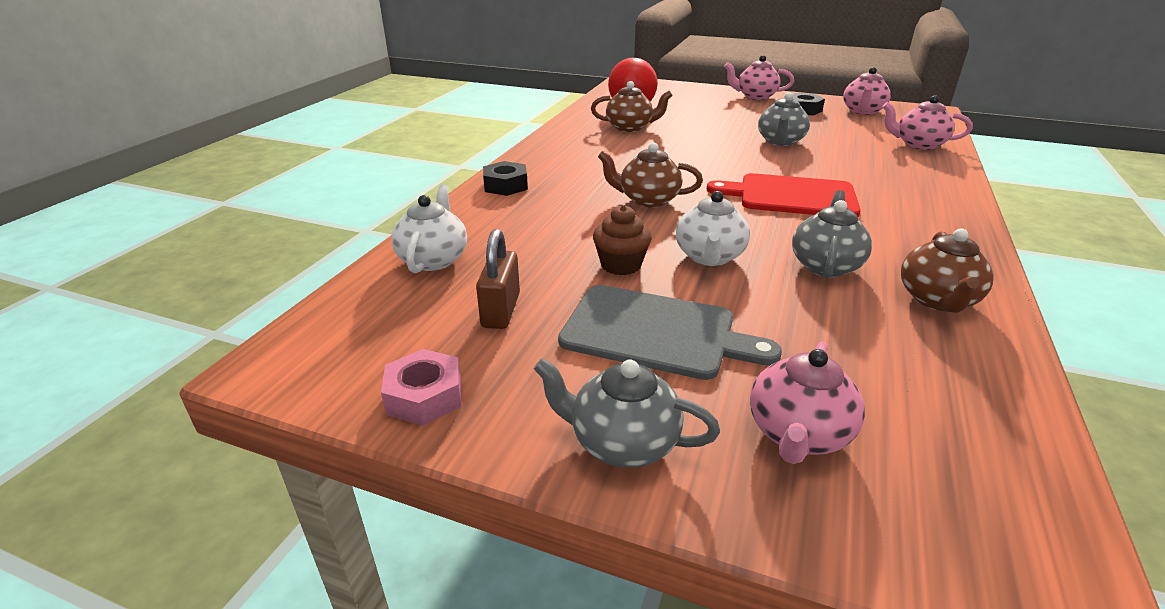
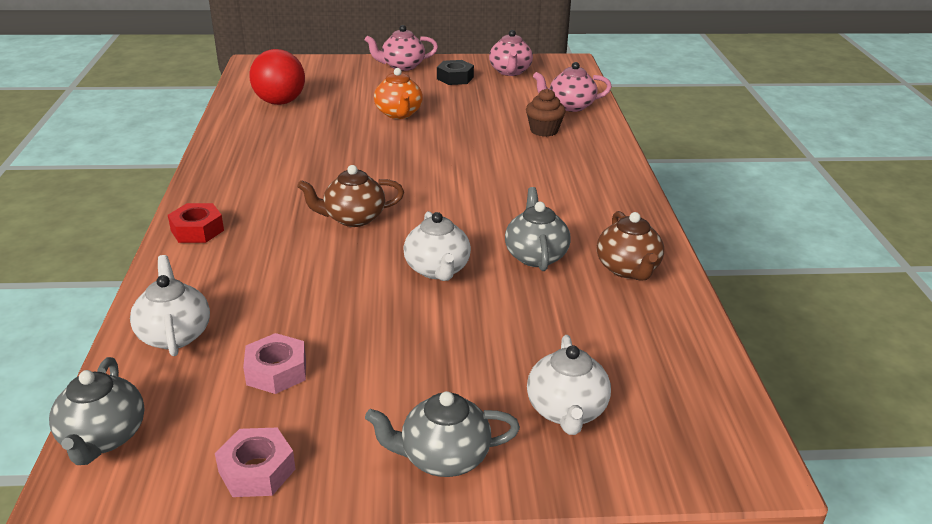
camera: 25 degrees left, 0 degrees up
(500, 310) = (276, 371): brown padlock -> pink nut
(505, 186) = (197, 230): black nut -> red nut
(621, 265) = (363, 297): brown cupcake -> brown cupcake (544, 130)
(630, 127) = (291, 129): brown teapot -> none
(655, 332) = (425, 356): grey cutting board -> none
(734, 129) = (399, 114): none -> orange teapot
(780, 141) = (448, 123): grey teapot -> grey teapot (103, 438)
(791, 196) = (482, 187): red cutting board -> none
(798, 434) = (566, 411): pink teapot -> white teapot

